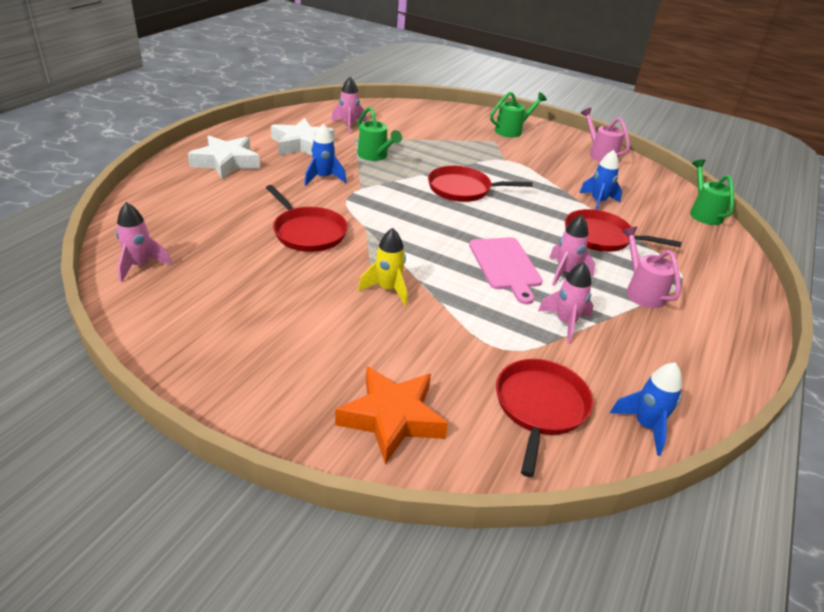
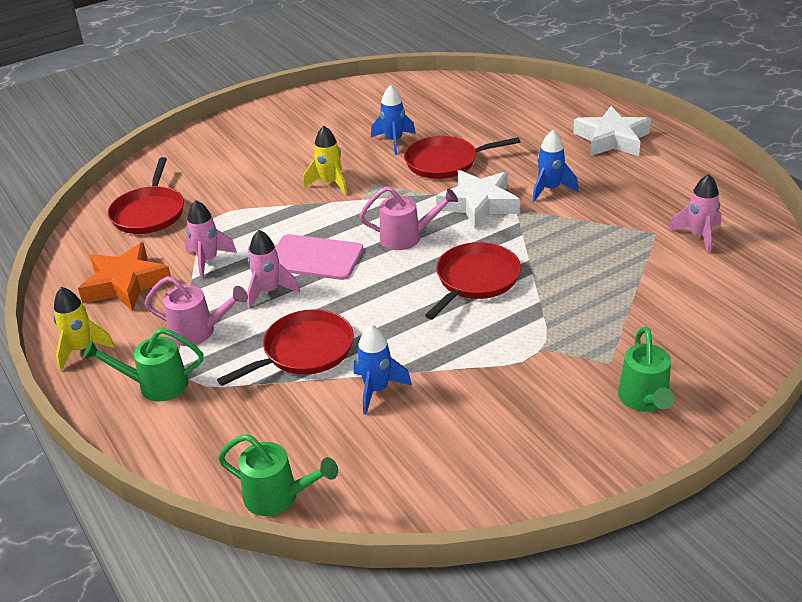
camera: 125 degrees right, 0 degrees up
(140, 265) = (443, 89): pink rocket -> none
(302, 144) = (645, 190): white star -> white star (478, 204)
(375, 156) = (594, 236): green watering can -> green watering can (155, 385)
(392, 418) = (203, 155): orange star -> orange star (125, 284)
(540, 407) = (149, 213): red pan -> red pan turned 45 degrees clockwise
(600, 154) = (516, 476): pink watering can -> pink watering can (407, 237)
(645, 426) = (84, 252): blue rocket -> blue rocket (394, 141)
(734, 348) = (82, 349): none -> yellow rocket

